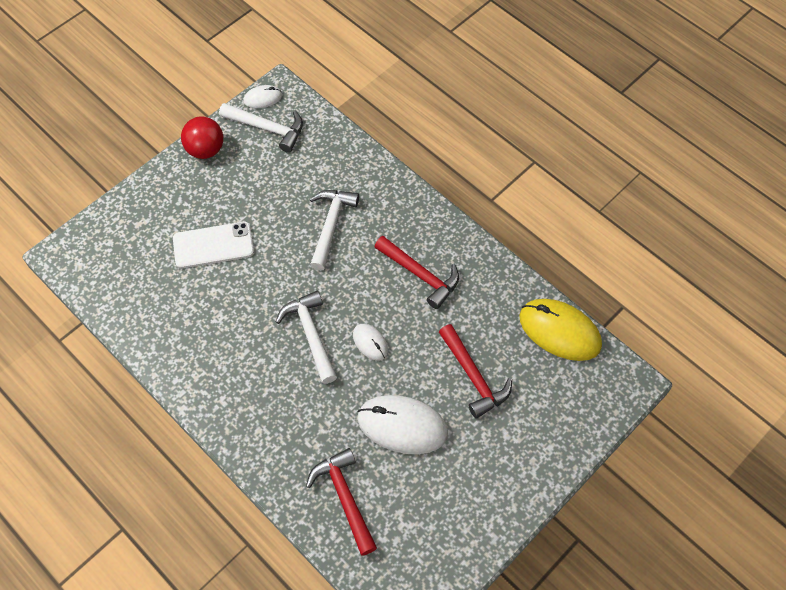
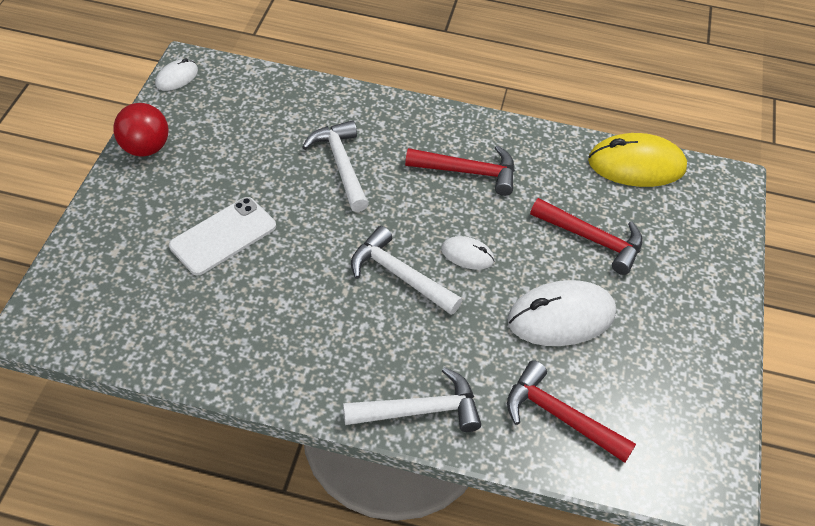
camera: 35 degrees left, 10 degrees down
(267, 128) = (203, 103): white hammer -> white hammer (420, 410)

